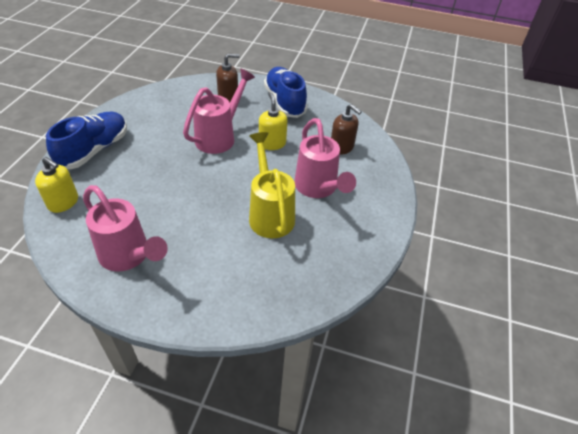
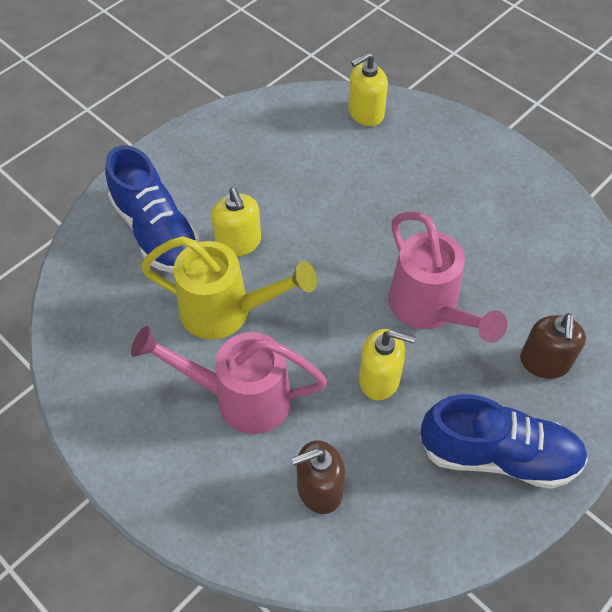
camera: 120 degrees right, 10 degrees up
(94, 150) = (459, 156): blue shoe -> blue shoe (156, 231)
(129, 256) = (244, 153): pink watering can -> none
(215, 228) = (238, 242): none -> yellow soap dispenser

